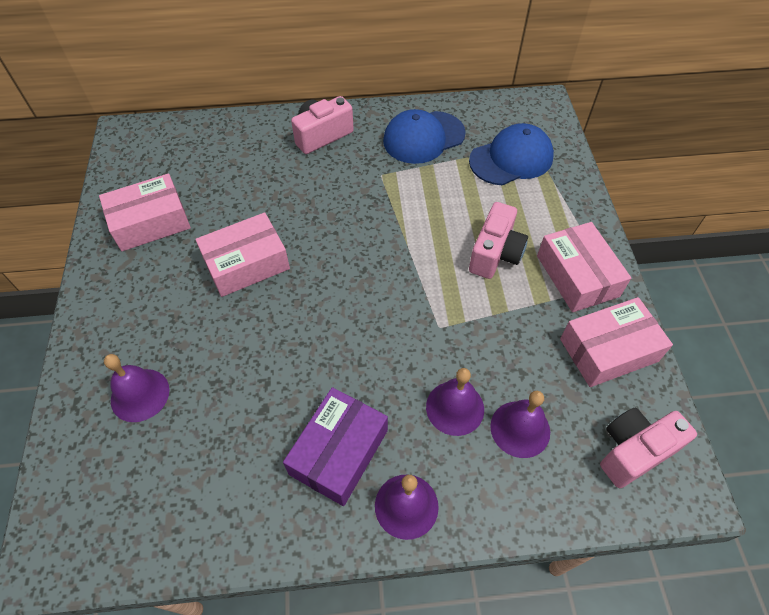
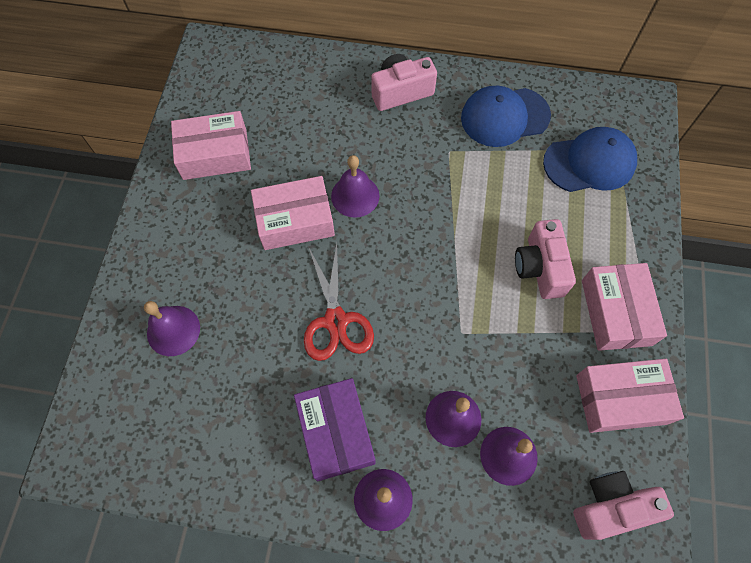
camera: 15 degrees right, 10 degrees up
(301, 230) = (355, 196): none -> purple bell
(311, 345) = (335, 321): none -> red scissors
(339, 452) = (336, 432): purple box -> purple box turned 60 degrees counterclockwise
(495, 254) = (540, 268): pink camera -> pink camera turned 135 degrees clockwise

